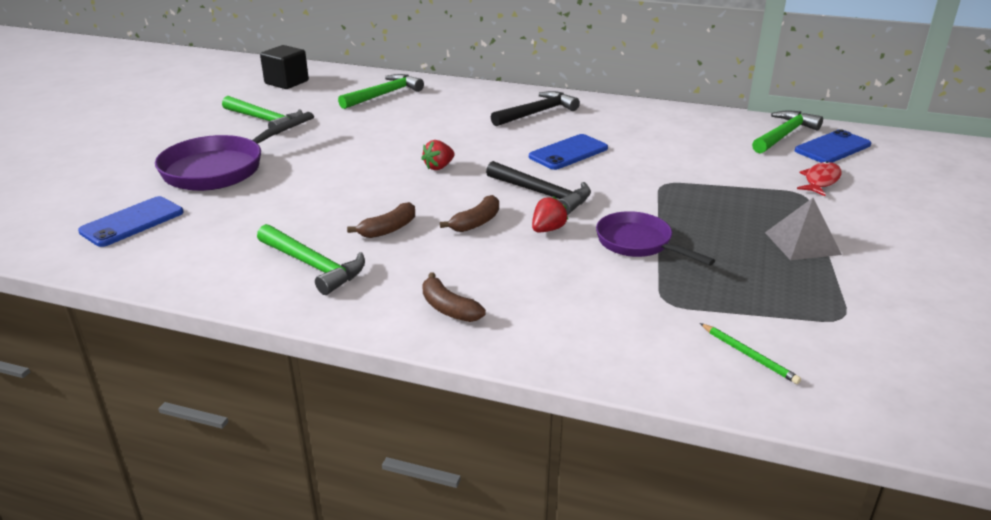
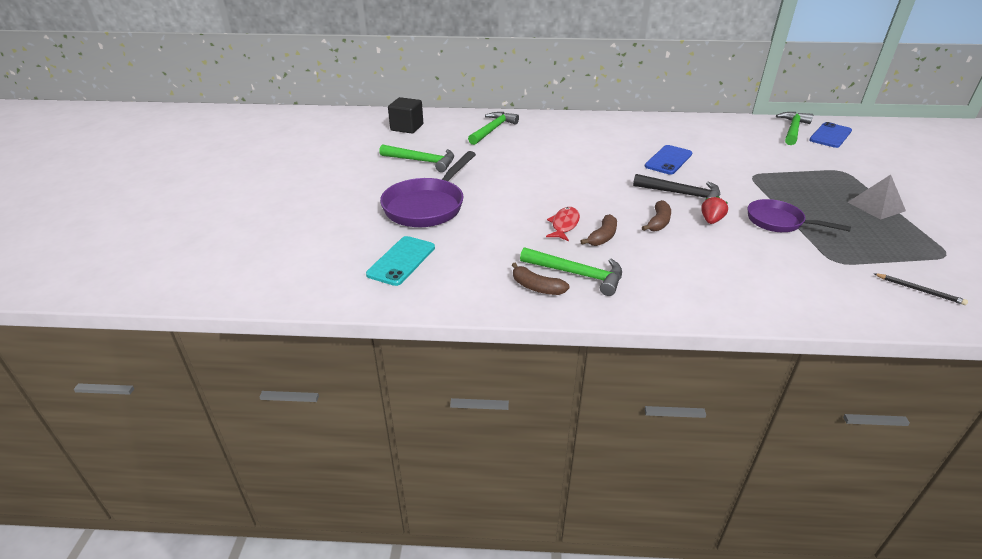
camera: 15 degrees left, 5 degrees up
(132, 222) = (401, 261): blue phone -> turquoise phone
(439, 167) = (590, 183): red strawberry -> none
(448, 308) = (703, 291): brown banana -> brown banana (536, 287)
(536, 113) = (617, 132): black hammer -> none
(749, 355) = (919, 290): green pencil -> black pencil
(821, 181) = (845, 160): red fish -> red fish (564, 225)

